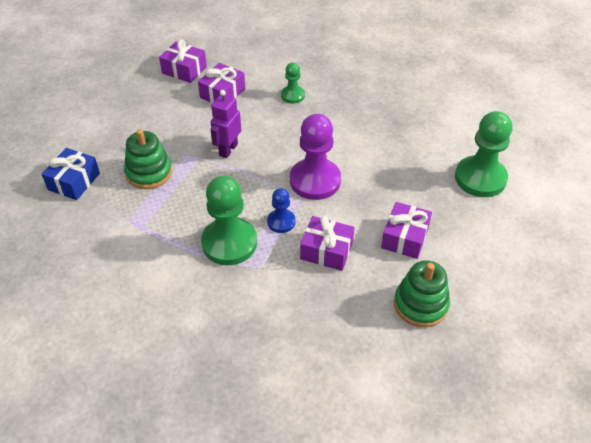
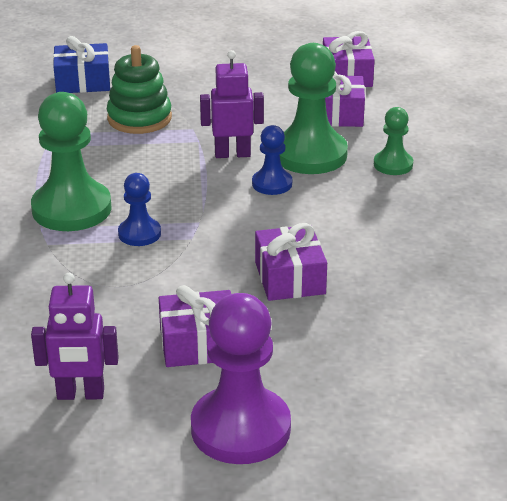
camera: 60 degrees right, 15 degrees down
(273, 147) = (272, 184): none -> blue pawn
(315, 181) = (240, 235): purple pawn -> purple pawn (240, 429)
(326, 250) = (118, 284): purple gift -> purple gift (290, 278)
(420, 304) = (80, 394): green stacking toy -> purple robot
(480, 178) = (399, 384): green pawn -> green pawn (310, 155)

